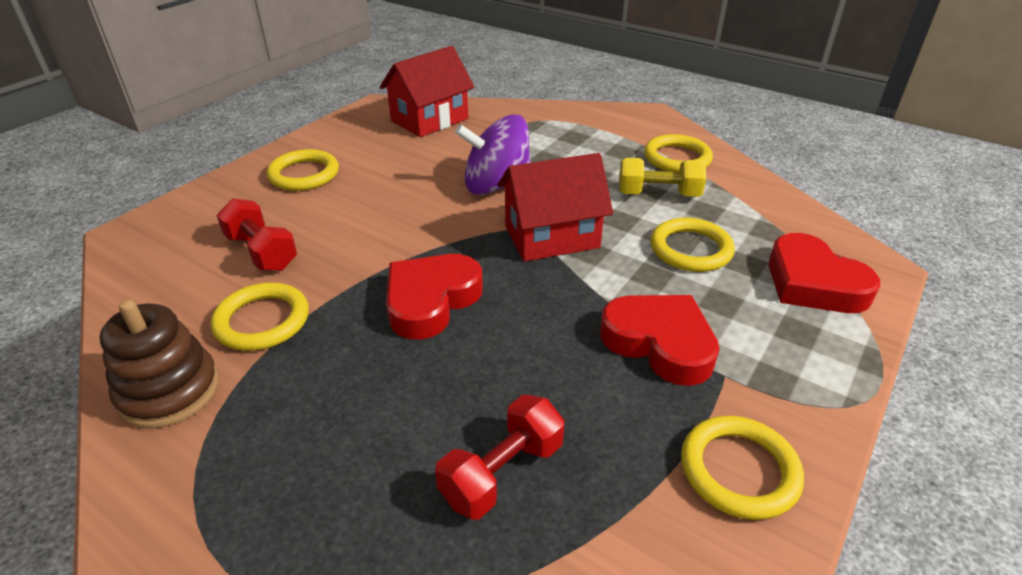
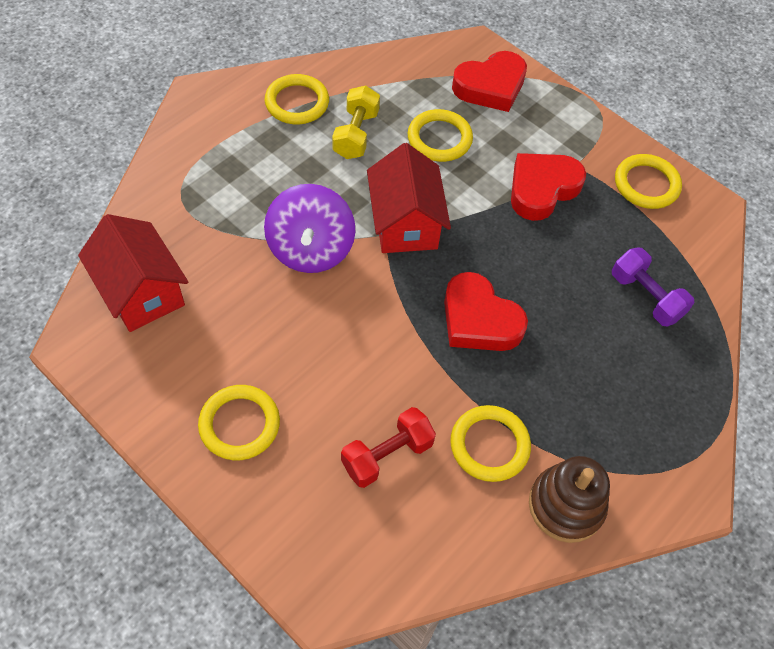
camera: 85 degrees left, 20 degrees up
(502, 473) = (646, 297): red dumbbell -> purple dumbbell

